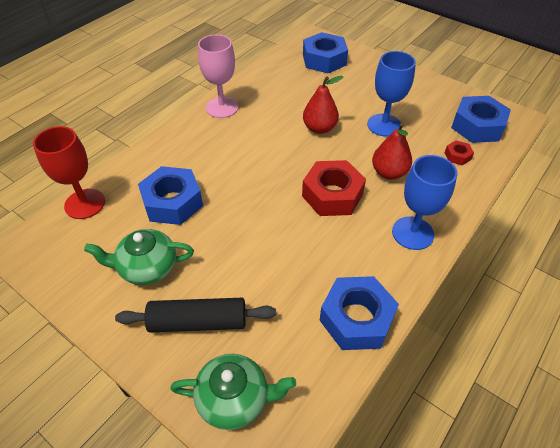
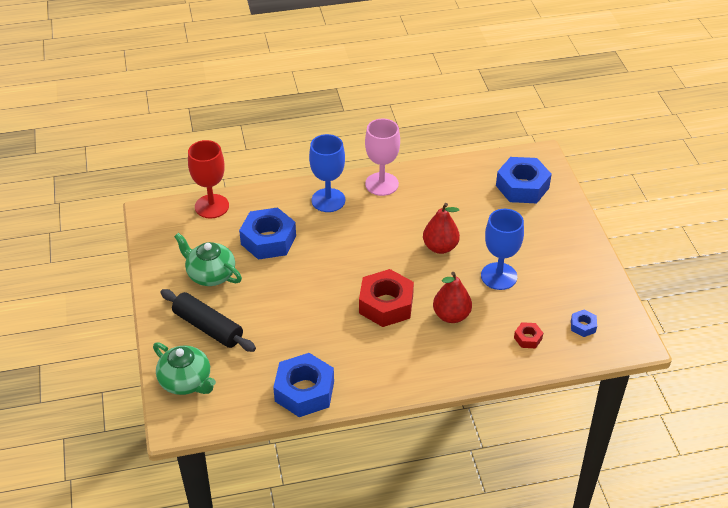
camera: 40 degrees right, 5 degrees down
(412, 233) = (411, 368): blue goblet -> blue goblet (328, 200)
(477, 126) = (583, 326): blue nut -> blue nut, size x0.47

